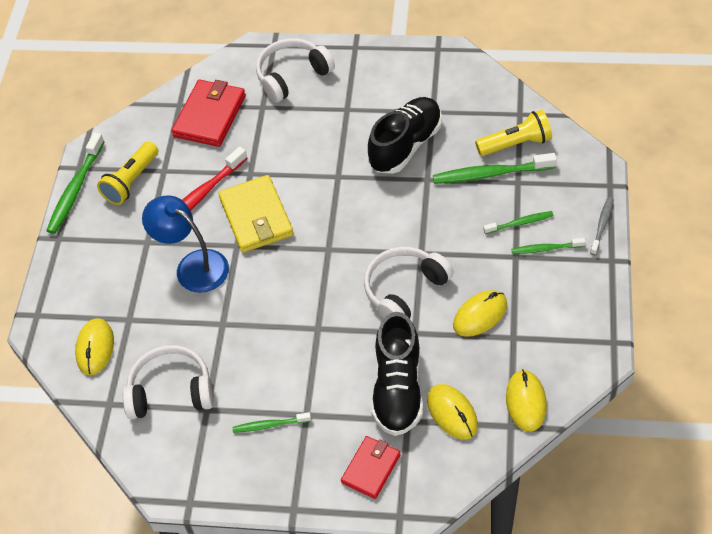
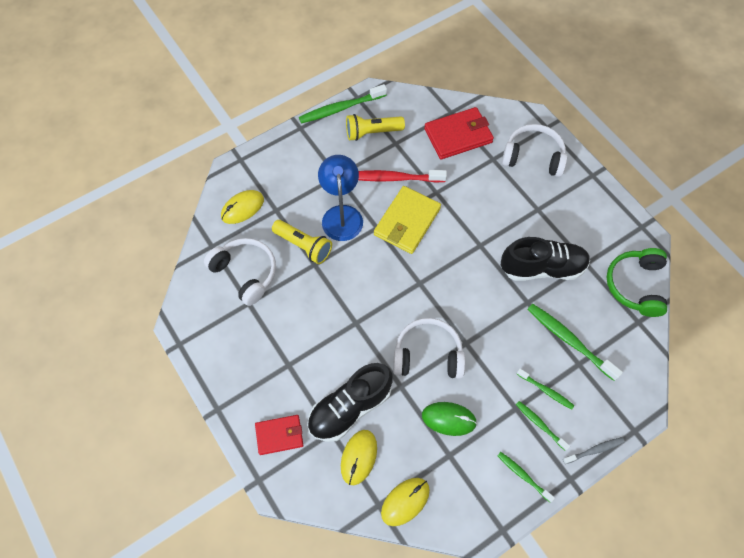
camera: 45 degrees right, 10 degrees up
(270, 425) = (265, 348): green toothbrush -> green toothbrush (523, 475)
(480, 315) = (448, 419): yellow mouse -> green mouse
(486, 92) = (635, 285): none -> green headphones
(516, 144) = (610, 338): yellow flashlight -> yellow flashlight (303, 246)

